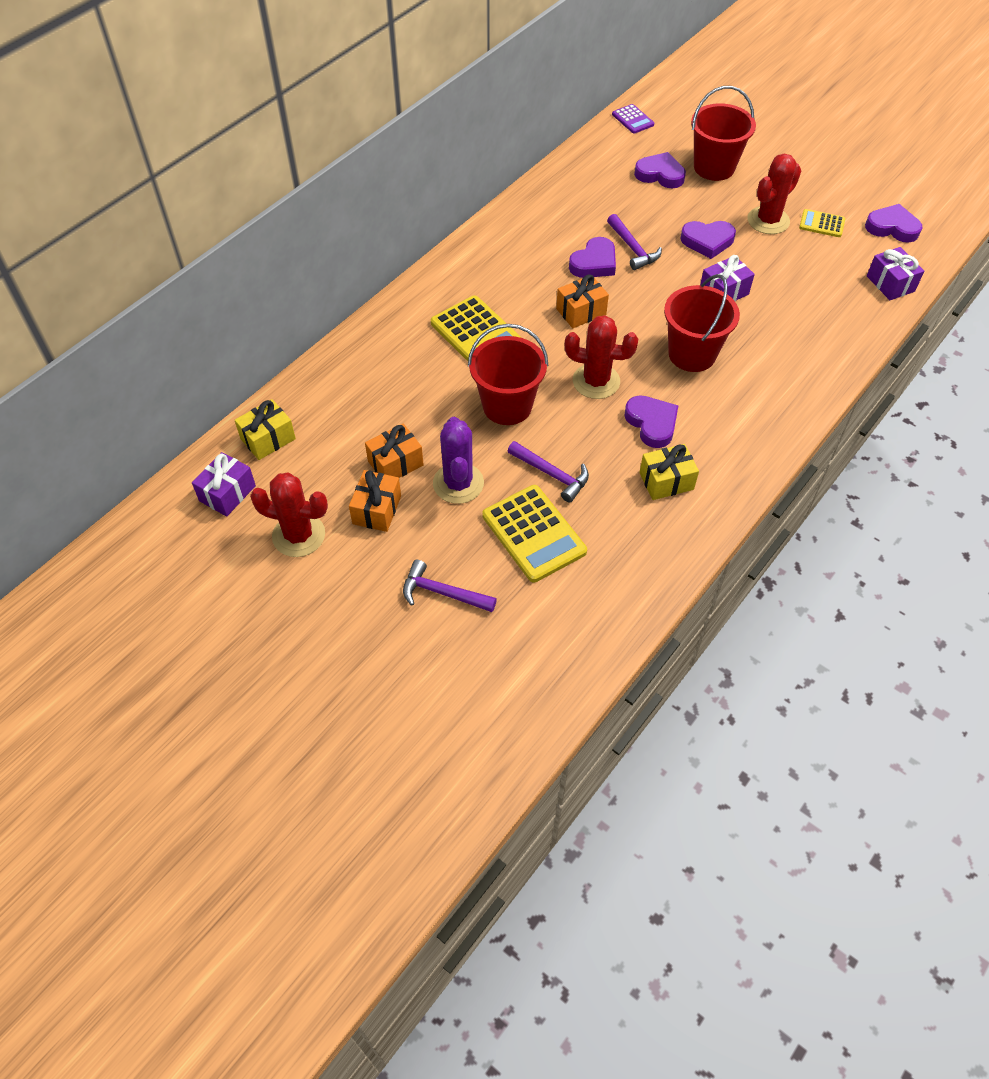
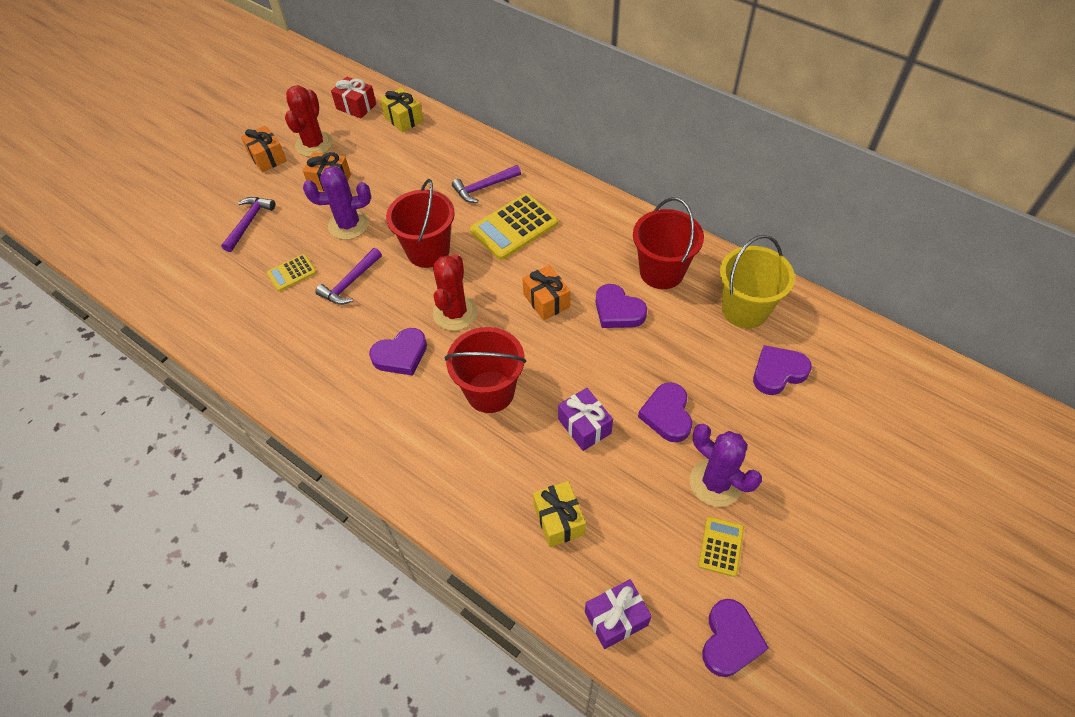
camera: 90 degrees right, 0 degrees up
(227, 493) = (356, 106): purple gift -> red gift
(395, 463) = (373, 187): orange gift -> orange gift (267, 158)
(534, 534) = (292, 273): yellow calculator -> yellow calculator, size x0.54
(593, 184) = (745, 309): none -> yellow bucket
(632, 119) = (877, 347): purple calculator -> none
(632, 248) = (645, 344): purple hammer -> purple hammer (484, 187)
(660, 174) = (778, 372): purple heart -> purple heart turned 135 degrees counterclockwise
(666, 481) = (332, 364): yellow gift -> yellow gift (559, 520)
(714, 167) = (806, 429): red bucket -> red bucket (661, 272)
(768, 221) = (715, 483): red cactus -> purple cactus

